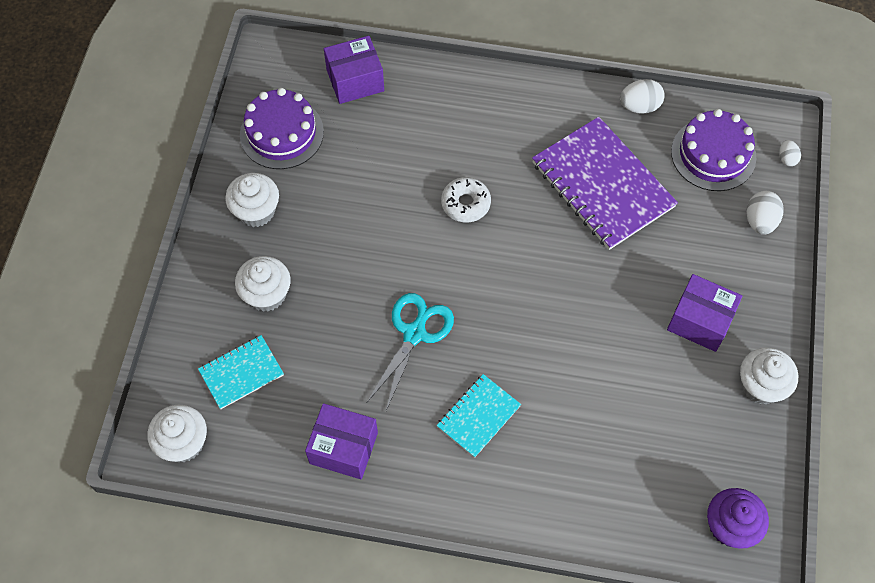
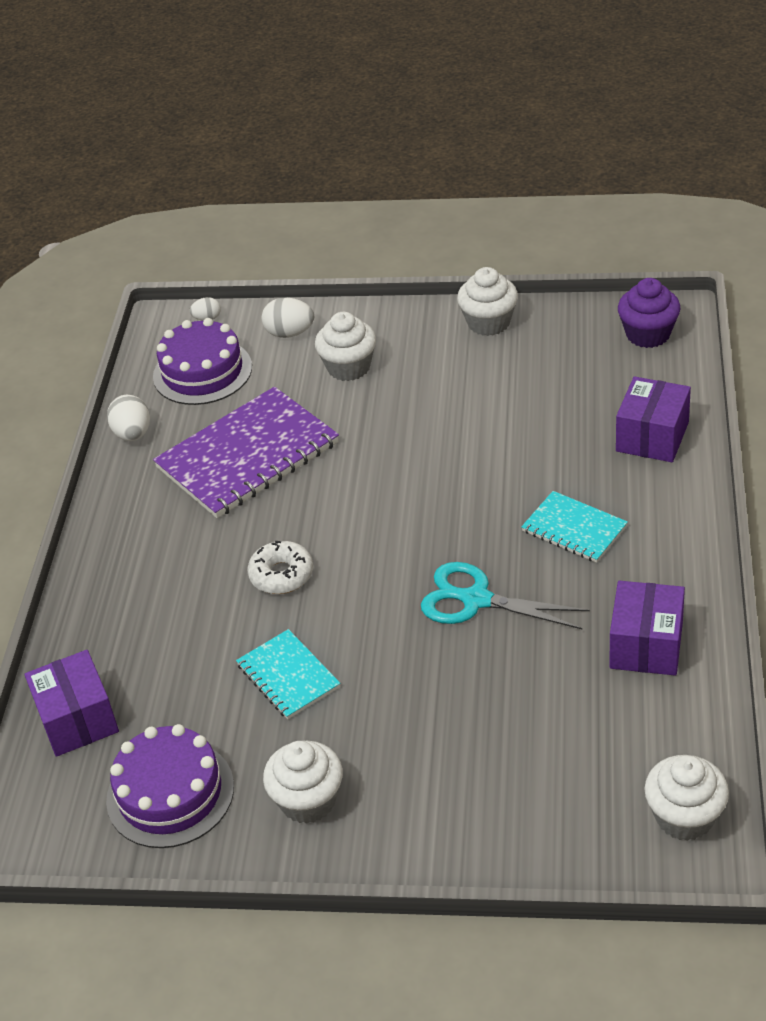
camera: 90 degrees left, 20 degrees down
(241, 373) = (567, 770): turquoise notebook -> turquoise notebook (288, 676)
(266, 294) = (442, 763): white cupcake -> white cupcake (349, 367)
(700, 321) = (420, 368): purple box -> purple box (652, 437)

